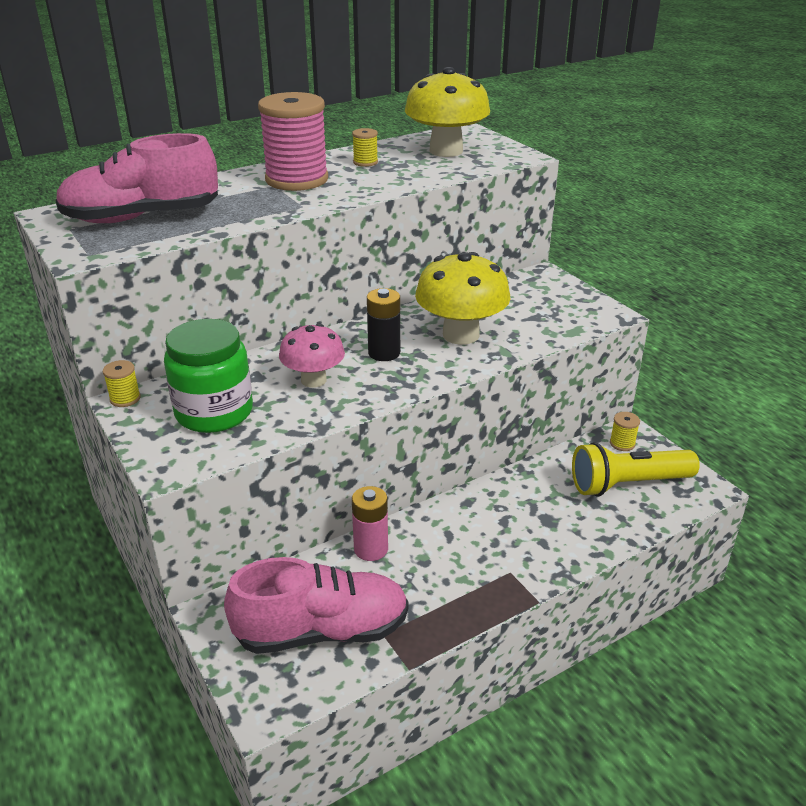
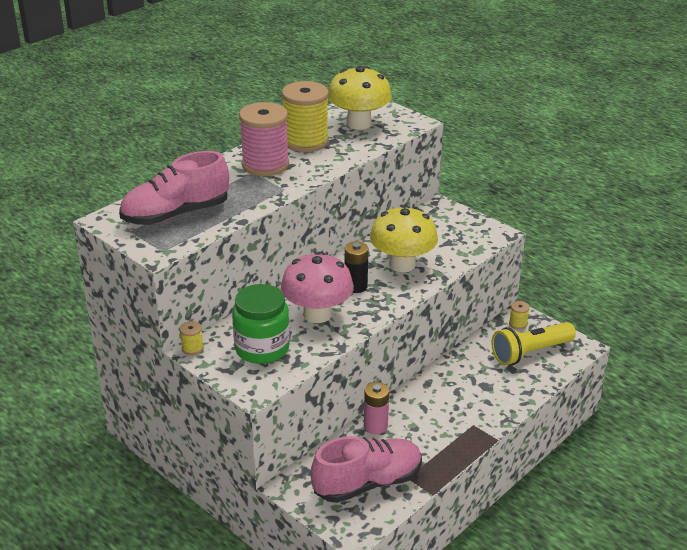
camera: 15 degrees left, 0 degrees up
(313, 380) = (317, 314): pink mushroom -> pink mushroom, size x1.55
(365, 162) = (305, 142): yellow spool -> yellow spool, size x2.41

